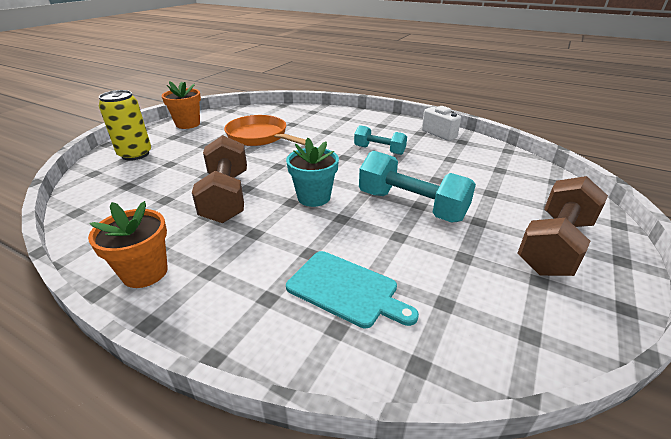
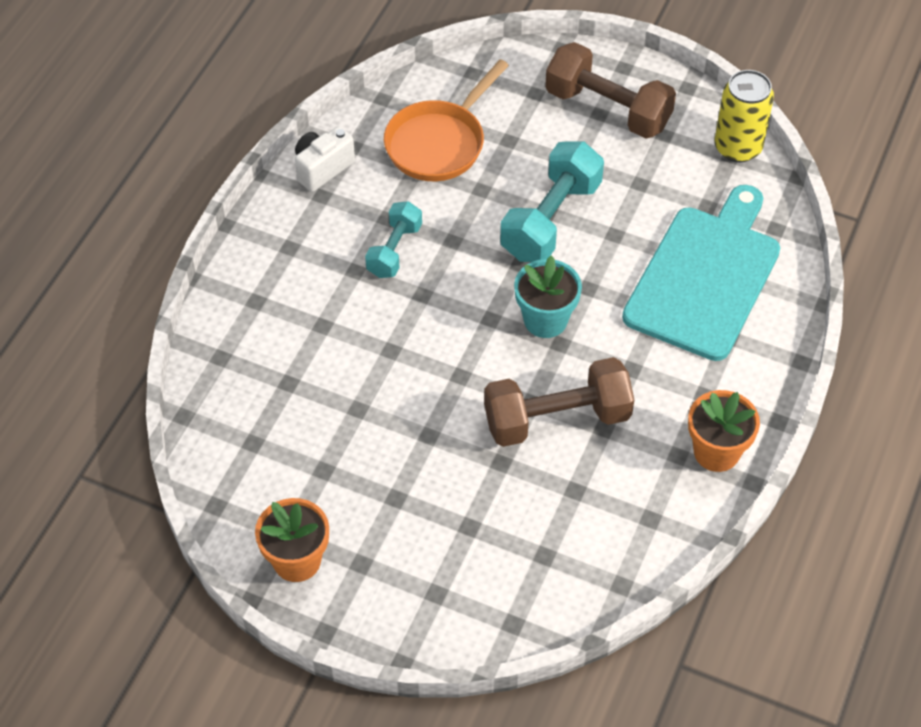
camera: 95 degrees left, 20 degrees up
(135, 154) = (440, 593): yellow can -> yellow can (737, 147)
(260, 137) = (353, 422): orange pan -> orange pan (439, 143)
(346, 289) = (705, 277): turquoise cutting board -> turquoise cutting board, size x1.73

